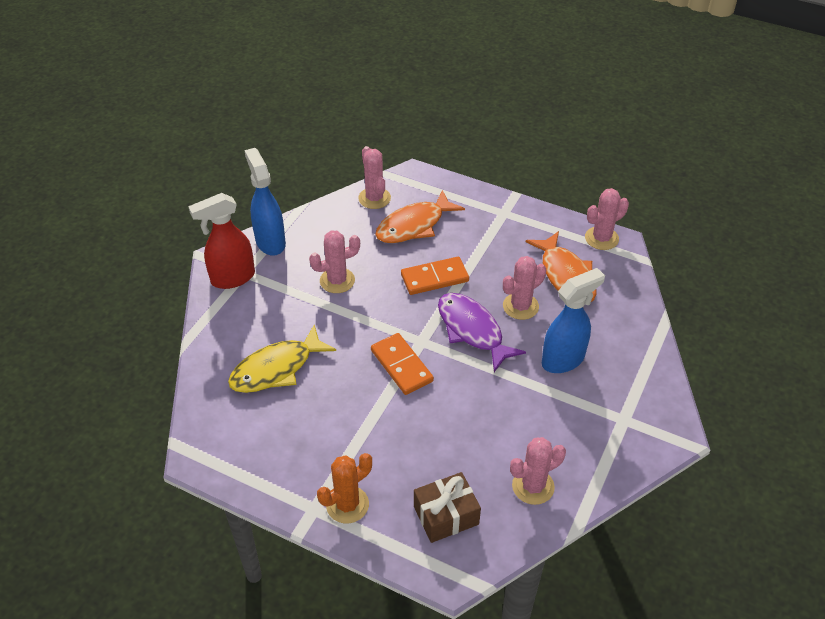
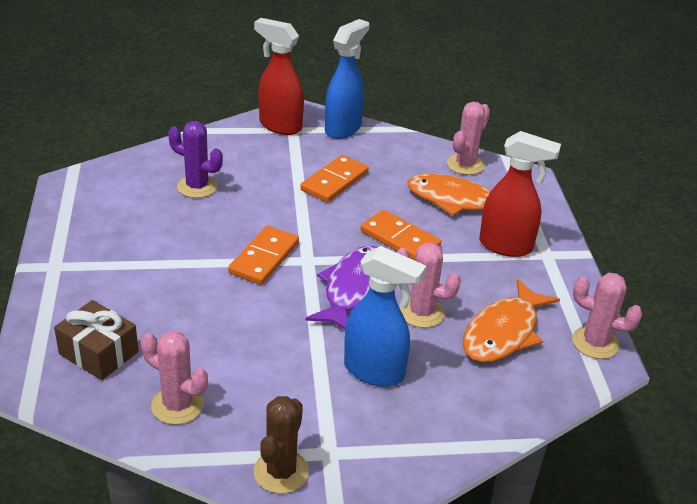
camera: 55 degrees right, 10 degrees down
(276, 368) = (197, 187): yellow fish -> purple cactus
(337, 280) = (334, 181): pink cactus -> orange domino
(347, 504) = (71, 284): orange cactus -> none
(482, 227) = (506, 246): none -> red spray bottle
(628, 453) = (281, 472): none -> brown cactus

